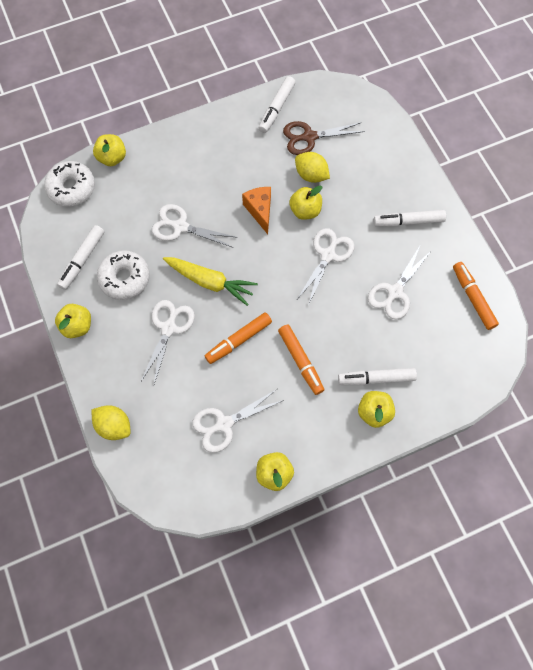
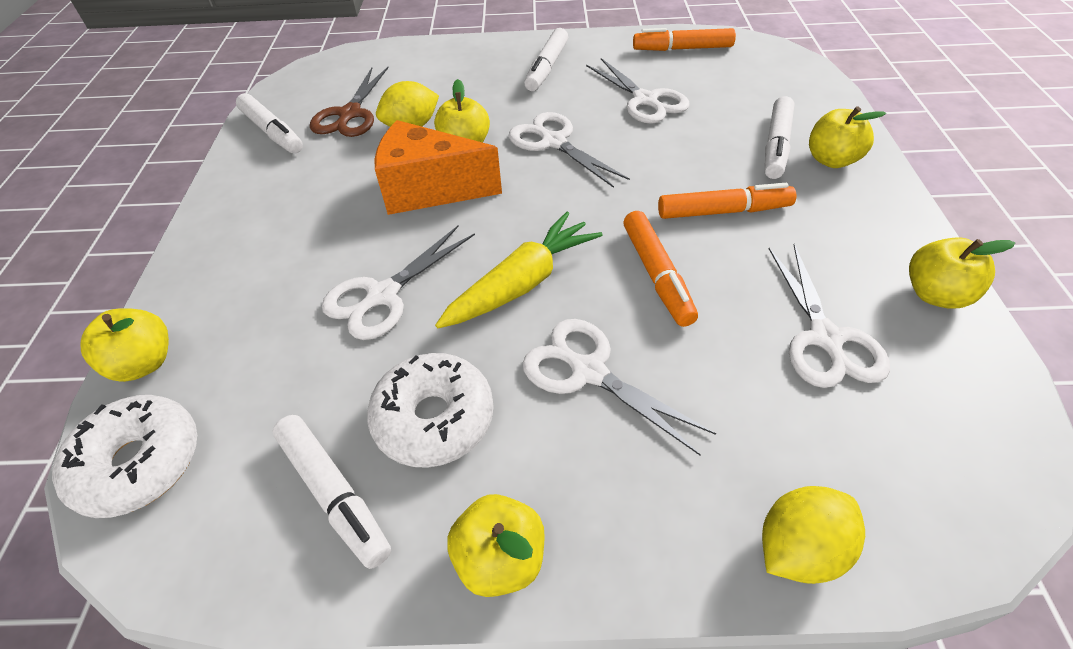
camera: 65 degrees left, 20 degrees down
(260, 211) = (429, 190): orange cheese -> orange cheese, size x1.50

